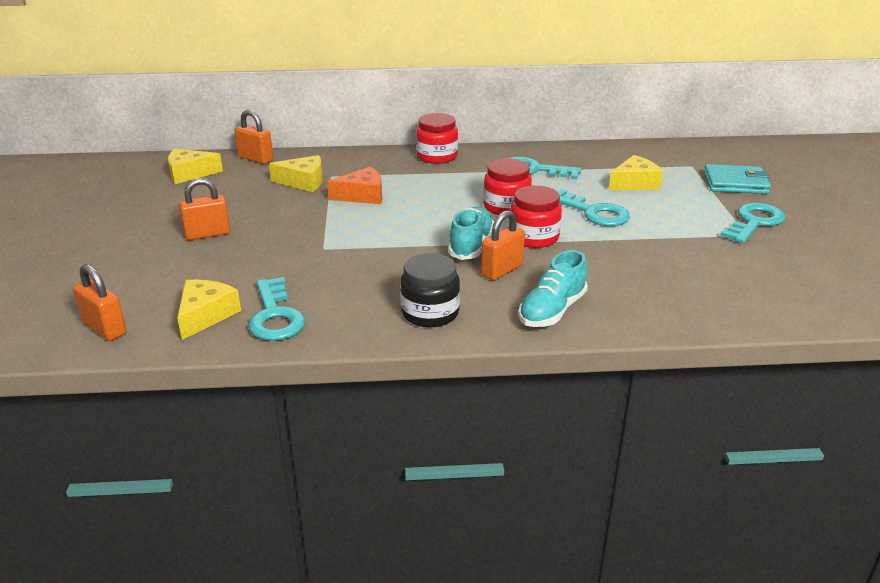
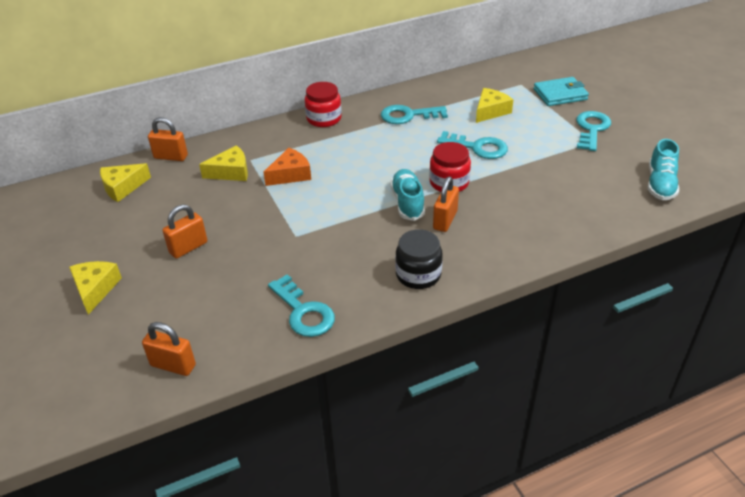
camera: 20 degrees left, 10 degrees up
(206, 315) = (247, 328): yellow cheese -> yellow cheese (95, 289)
(506, 207) = (411, 158): red jar -> none
(552, 311) = (502, 247): turquoise shoe -> turquoise shoe (660, 184)

